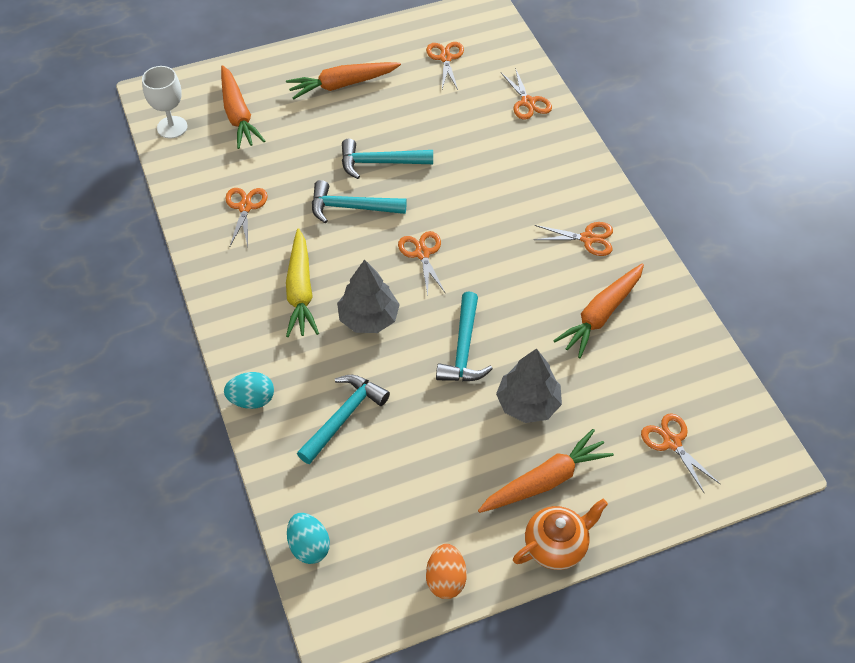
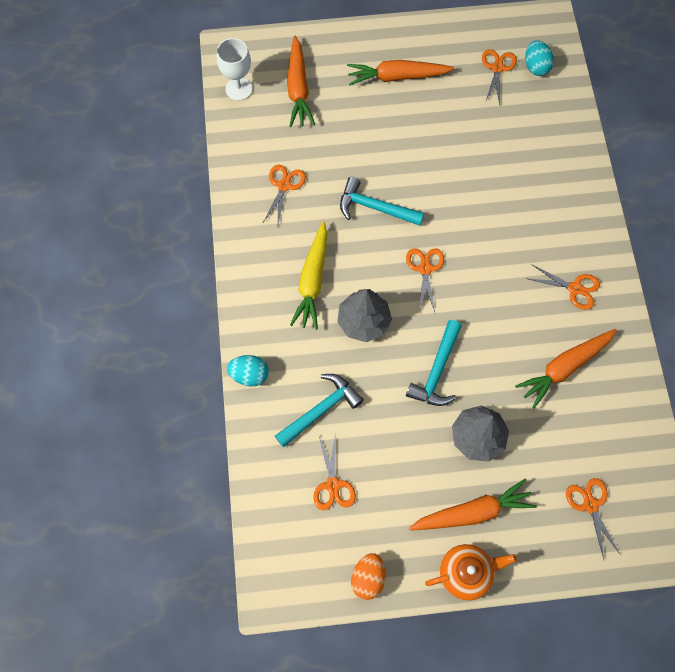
camera: 15 degrees right, 15 degrees up
(309, 546) = (266, 519): turquoise egg -> turquoise egg (536, 67)
(379, 163) = (410, 167): turquoise hammer -> none
(528, 102) = (560, 133): orange scissors -> orange scissors (333, 485)

